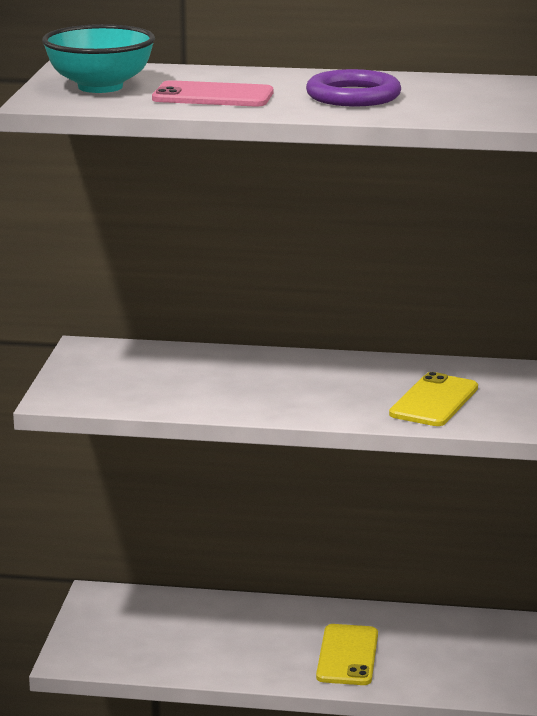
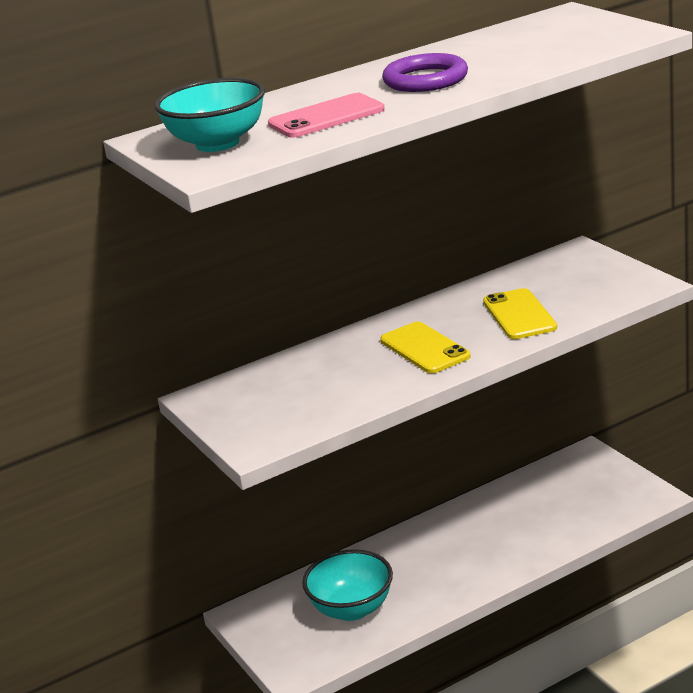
camera: 35 degrees left, 5 degrees up
(180, 639) = (352, 609): none -> turquoise bowl
(347, 655) = (480, 553): yellow phone -> yellow phone (424, 348)

